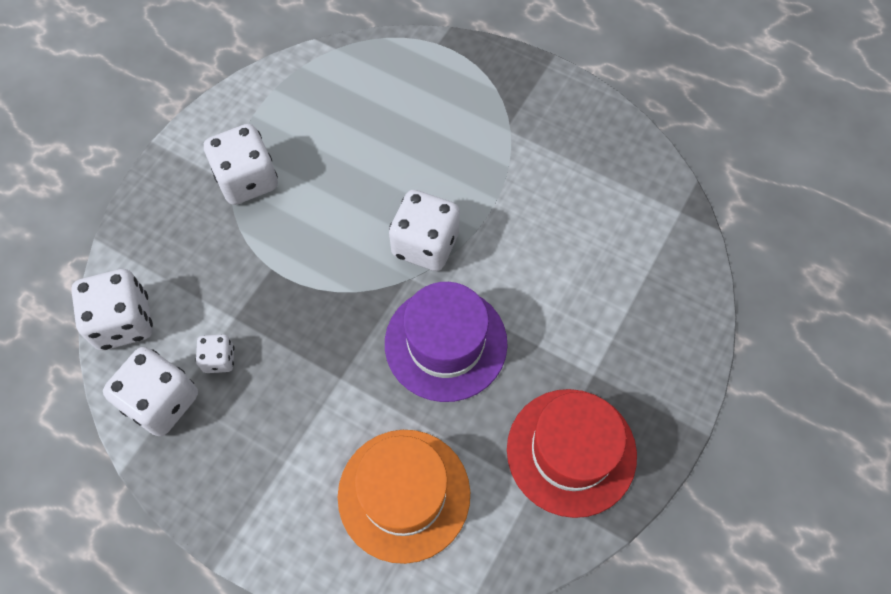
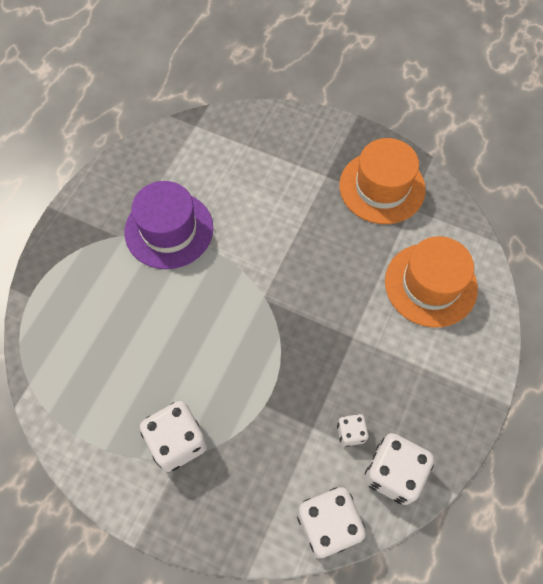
camera: 95 degrees left, 0 degrees up
(425, 244) = (233, 288): white dice -> none
(446, 343) = (315, 267): purple hat -> purple hat (169, 230)
(571, 452) = (382, 187): red hat -> orange hat

